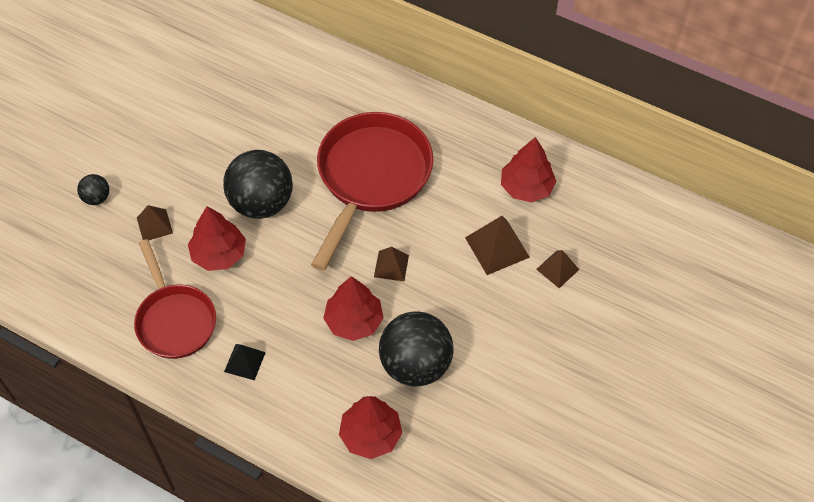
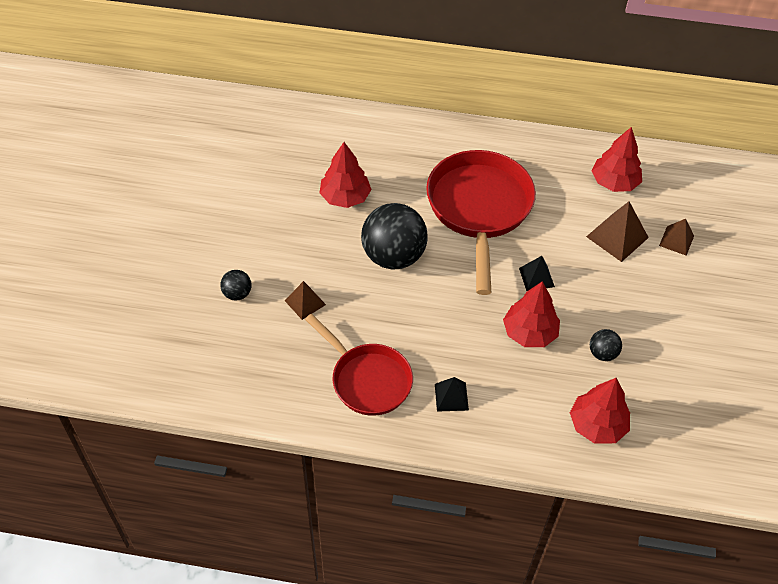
camera: 20 degrees left, 5 degrees down
(219, 254) = (378, 310): red tree -> red tree (345, 197)
(391, 266) = (536, 277): brown pyramid -> black pyramid
(415, 364) = (602, 353): black ball -> black ball, size x0.46

